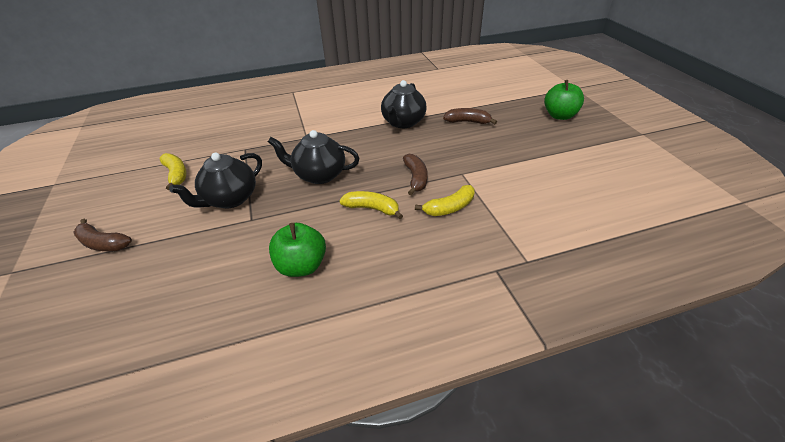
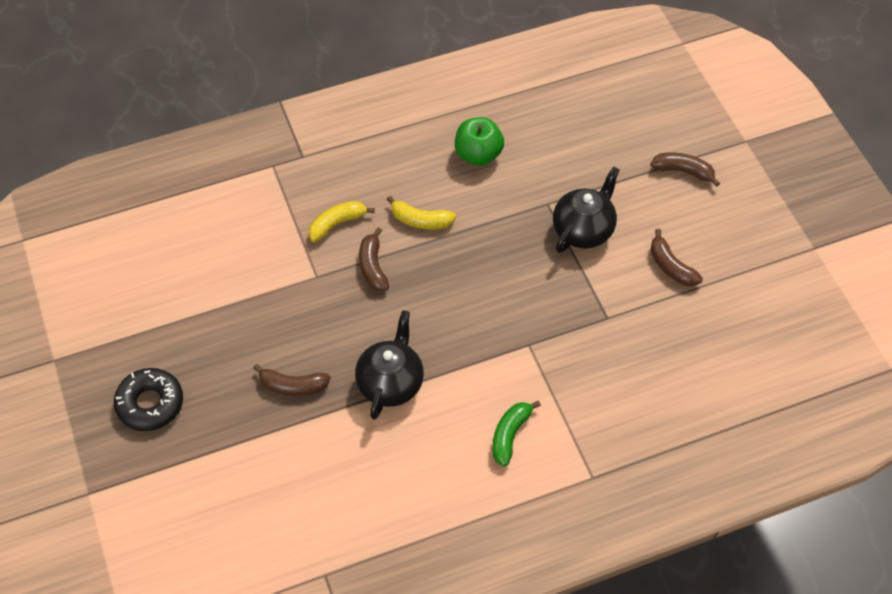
camera: 175 degrees right, 15 degrees up
(176, 175) = (671, 266): yellow banana -> brown banana
(319, 175) = (491, 270): black teapot -> none
(332, 104) = (510, 435): none -> green banana
(559, 116) = (150, 404): green apple -> black donut

